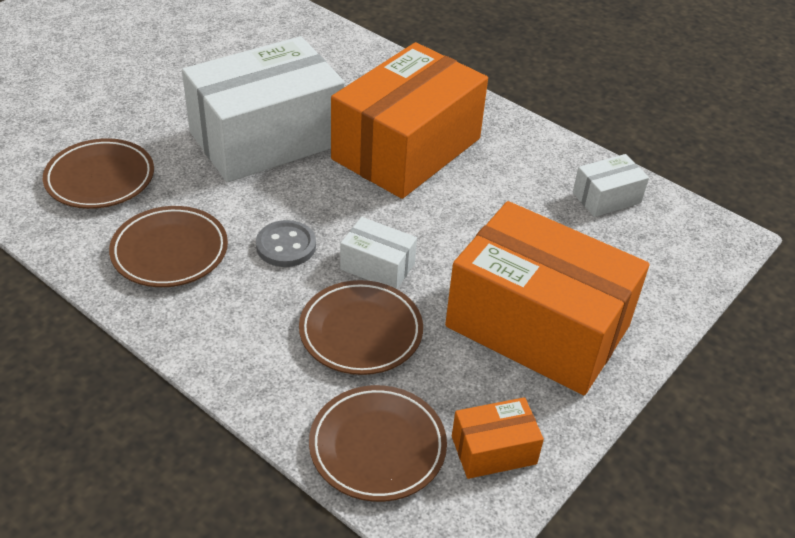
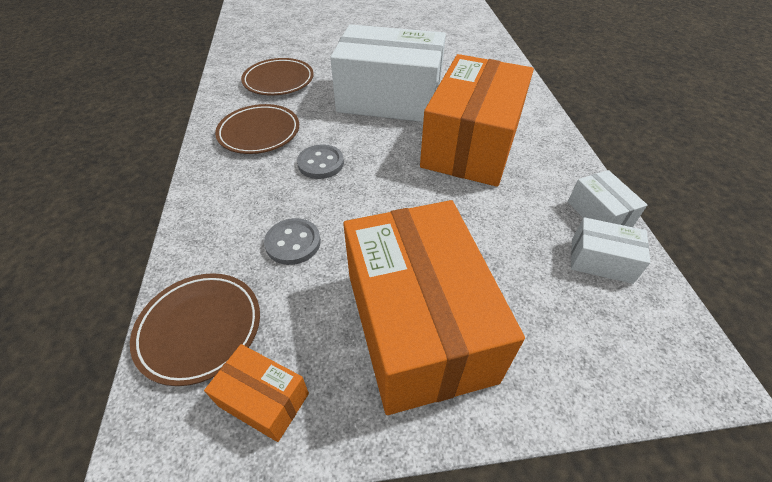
camera: 45 degrees right, 5 degrees up
(361, 332) = (293, 243): brown plate -> grey button
(377, 266) = (358, 207): white box -> white box (599, 214)
(406, 149) = (471, 144): orange box -> orange box turned 60 degrees counterclockwise

